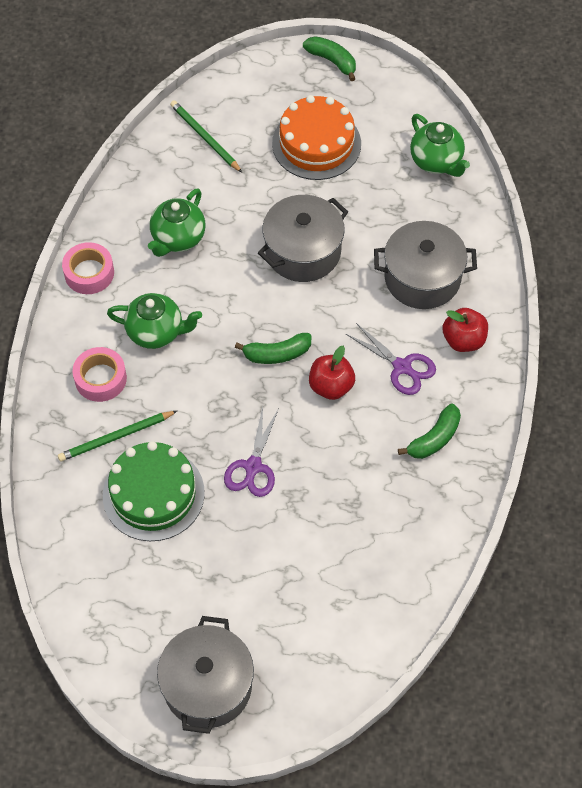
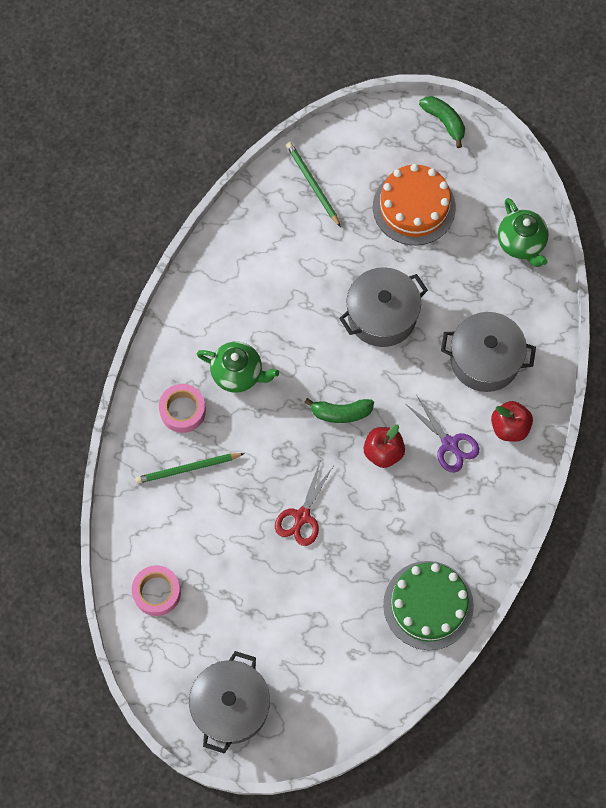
camera: 10 degrees right, 10 degrees up
(89, 273) = (187, 306): pink tape -> pink tape (157, 592)
(153, 494) = (212, 527): green cake -> green cake (428, 605)
(178, 238) = (271, 284): green teapot -> none
(253, 467) = (302, 517): purple scissors -> red scissors
(434, 438) = (464, 517): green banana -> none

